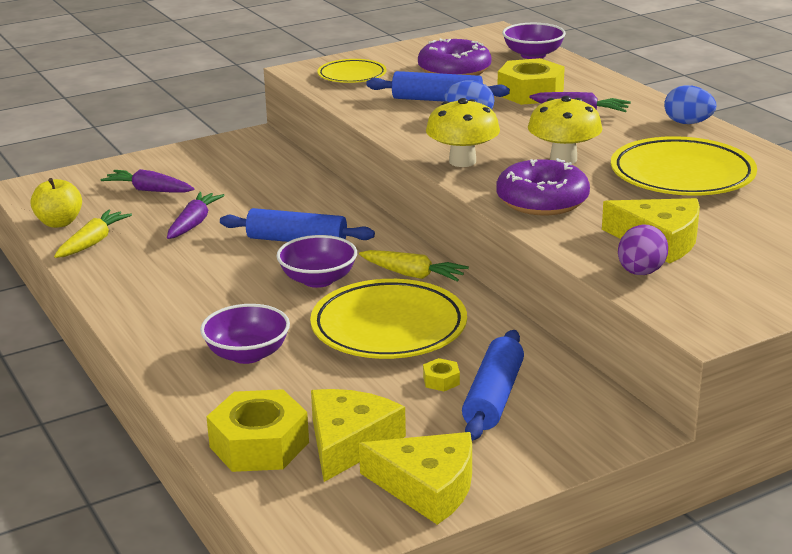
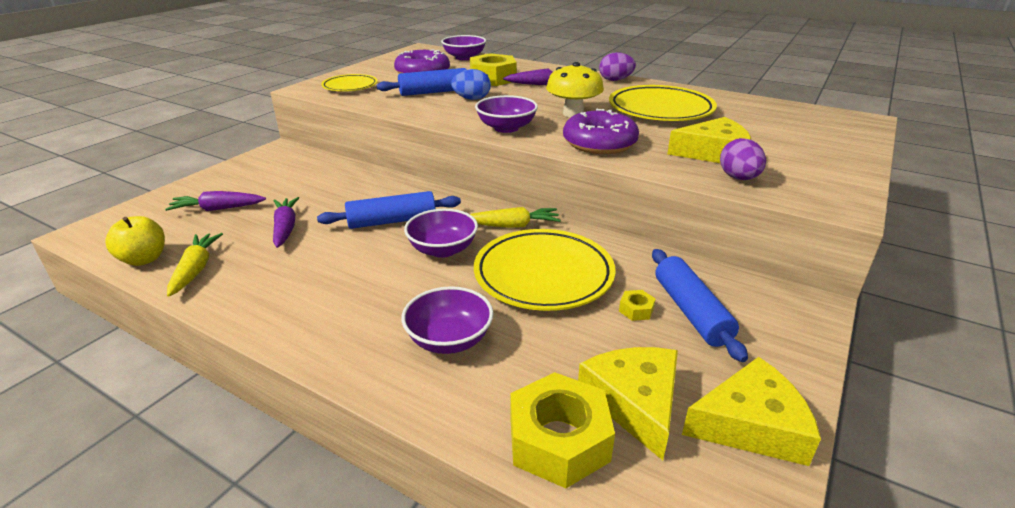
camera: 30 degrees left, 5 degrees up
(462, 161) = (506, 128): yellow mushroom -> purple bowl
(688, 123) = (615, 80): blue egg -> purple egg

